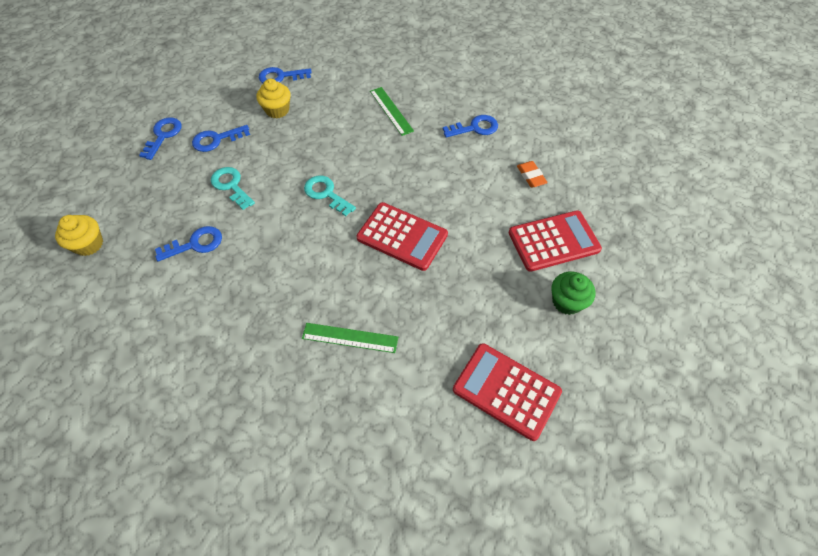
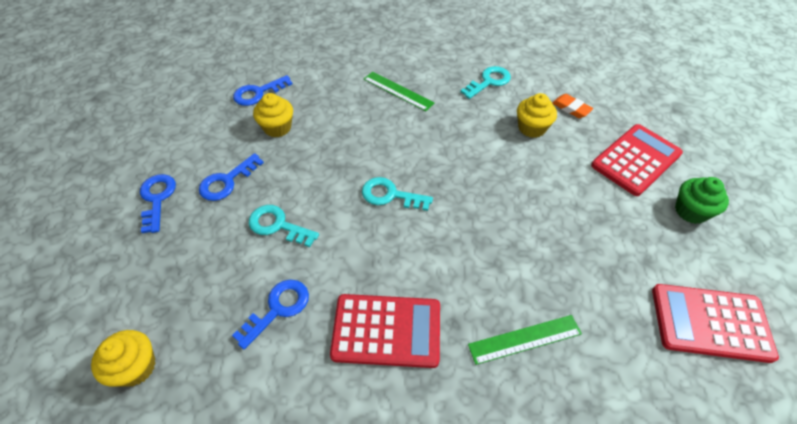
camera: 25 degrees left, 5 degrees down
(402, 236) = (498, 209): red calculator -> red calculator (386, 330)
(475, 128) = (489, 82): blue key -> turquoise key
(481, 181) = (531, 128): none -> yellow cupcake

